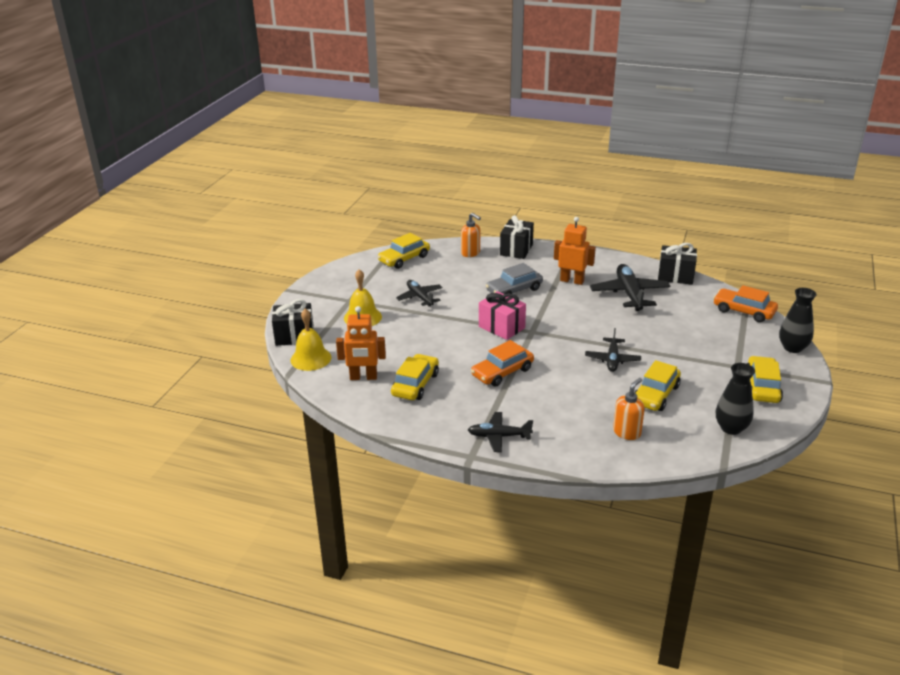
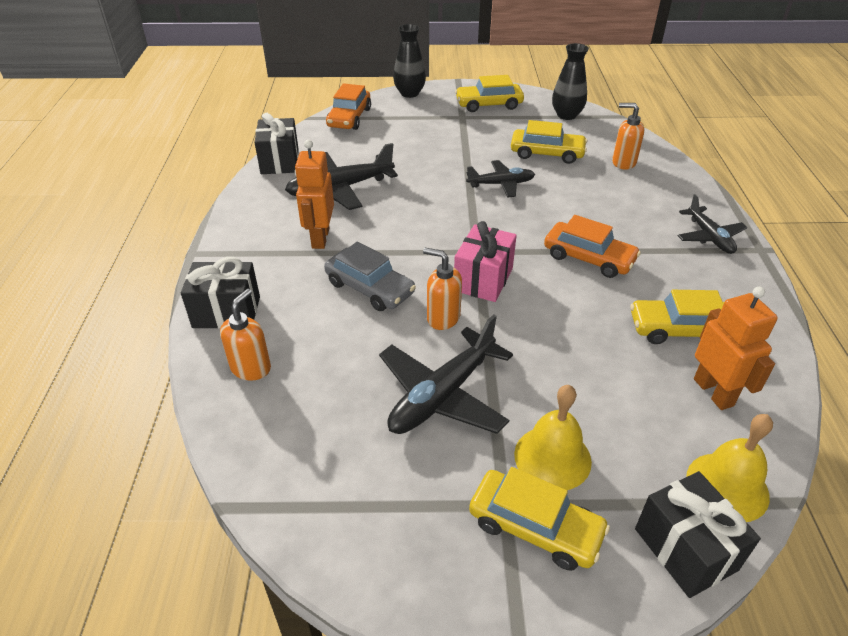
camera: 110 degrees left, 10 degrees up
(404, 259) = (298, 467): yellow car -> yellow car (535, 527)
(420, 297) = (442, 395): black plane -> black plane, size x1.60
(475, 307) = (443, 318): none -> orange soap dispenser

